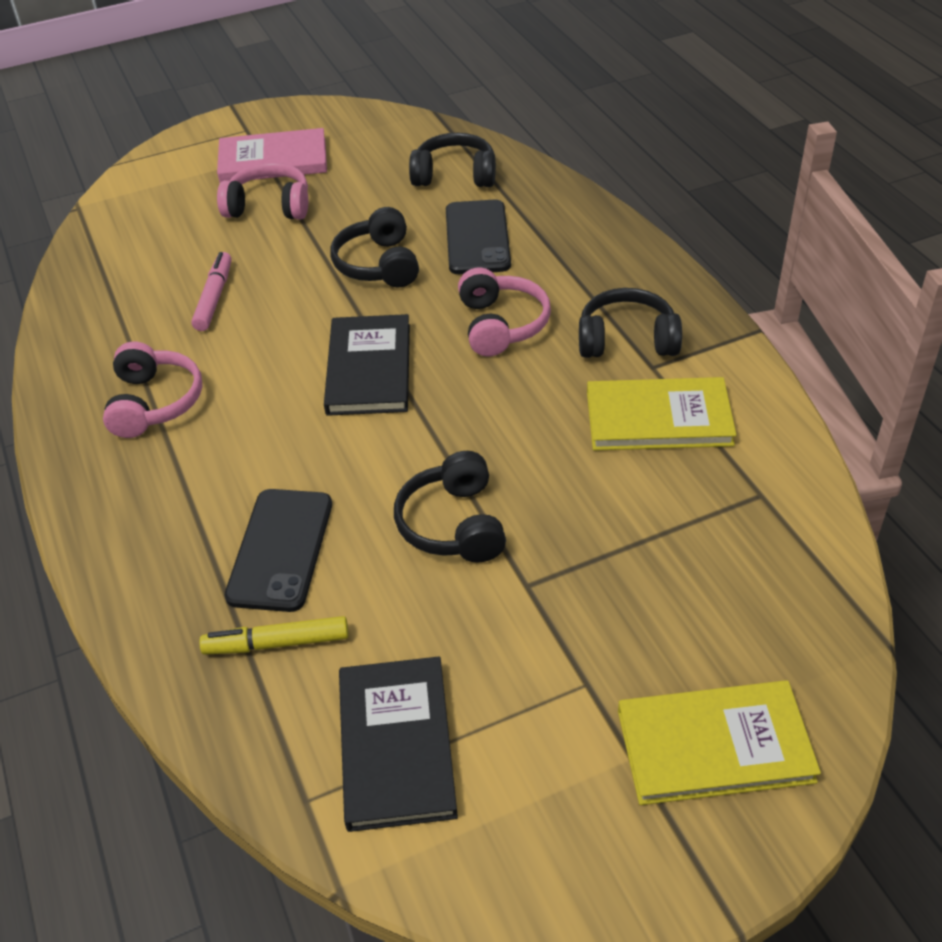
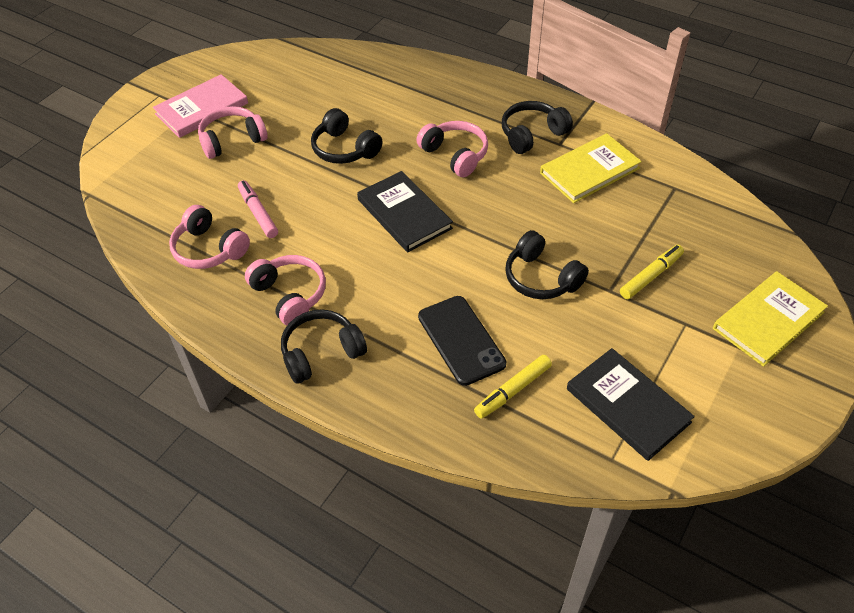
camera: 35 degrees left, 5 degrees up
(128, 314) = (209, 249): none -> pink headphones
(455, 175) = (335, 75): black headphones -> black headphones (321, 353)
(477, 238) = (389, 109): black phone -> none
(602, 595) = (651, 276): none -> yellow marker

